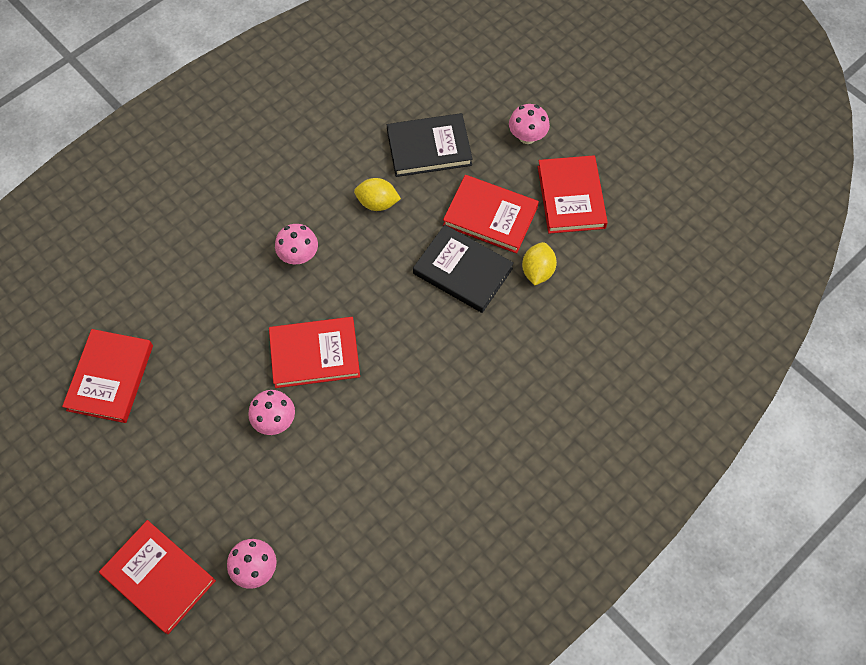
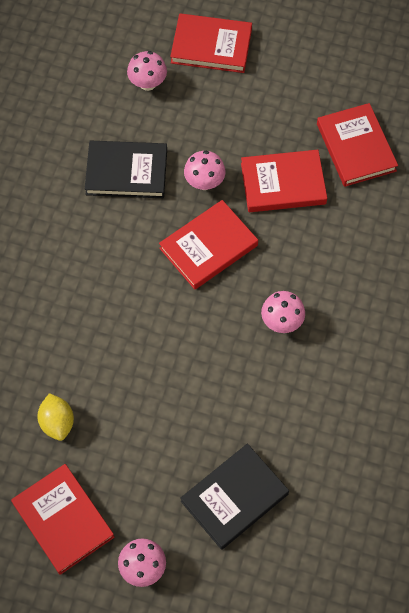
camera: 150 degrees right, 0 degrees up
(377, 203) = (246, 410): yellow lemon -> none
(462, 271) = (126, 385): black book -> black book (126, 172)
(490, 216) = (131, 455): red book -> red book (283, 184)

